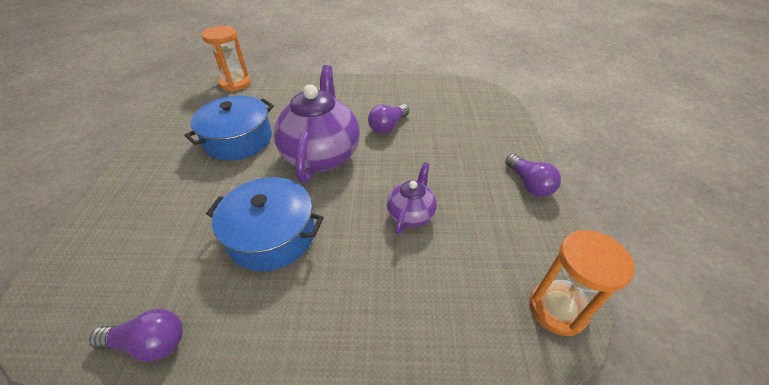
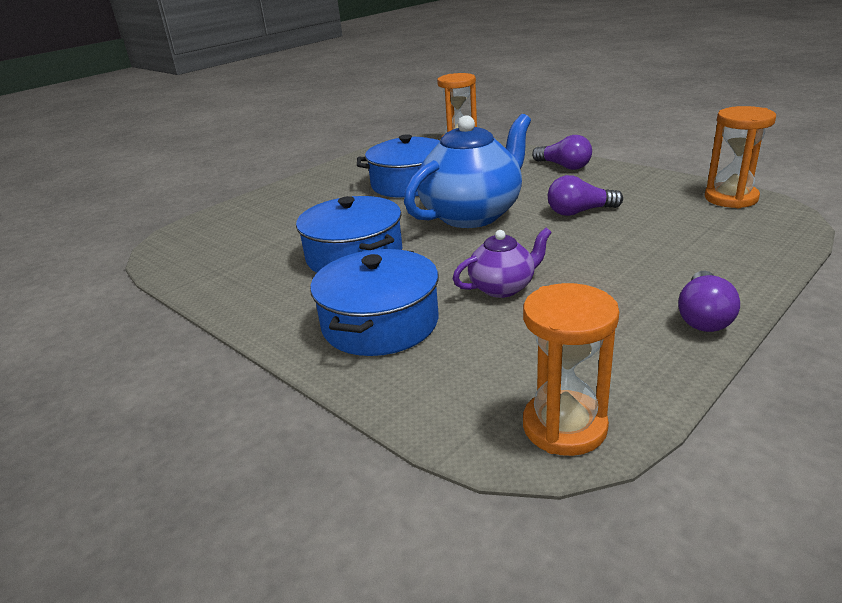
camera: 45 degrees right, 15 degrees down
(150, 343) = (204, 282): purple light bulb -> purple light bulb (564, 166)
(321, 154) = (472, 215): purple teapot -> blue teapot
(367, 294) = (380, 323): none -> blue pot
(454, 88) = (731, 198): none -> orange hourglass

